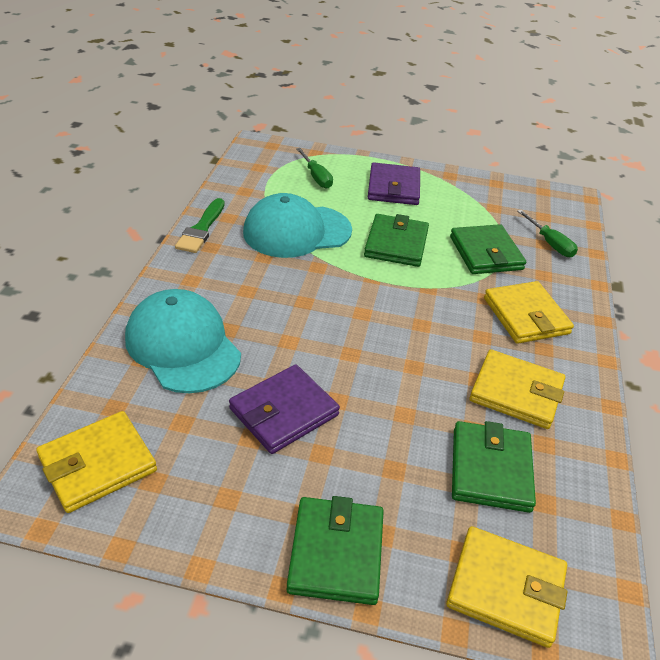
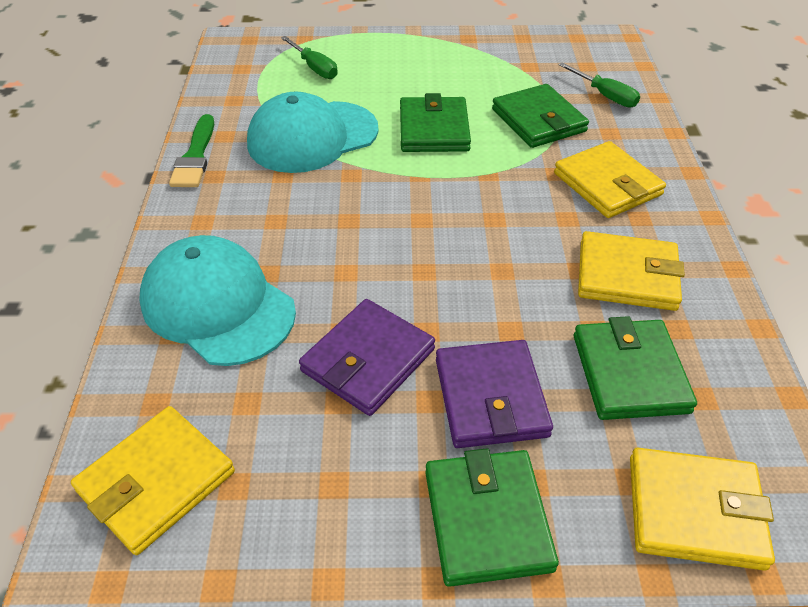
camera: 10 degrees left, 5 degrees up
(393, 188) = (409, 64): purple wallet -> purple wallet (490, 397)

